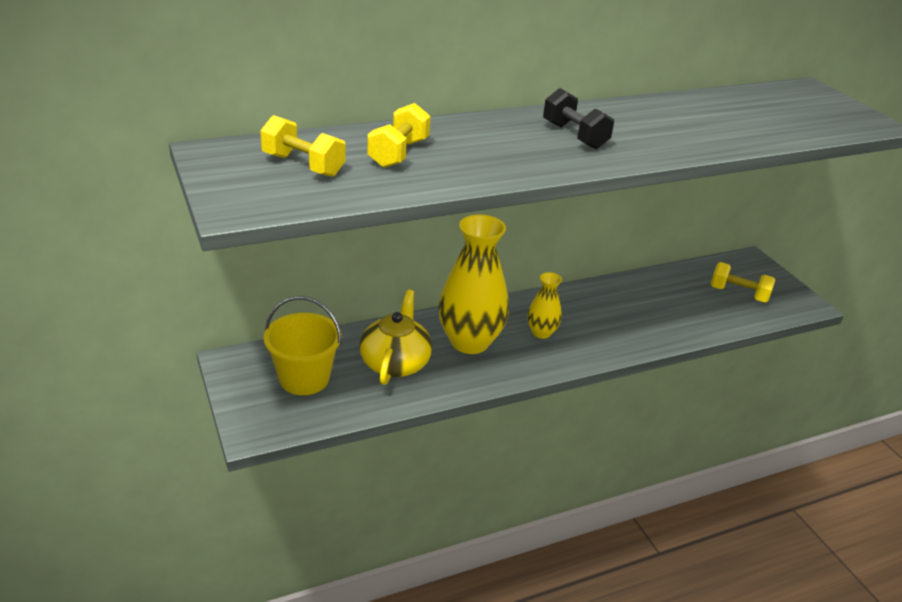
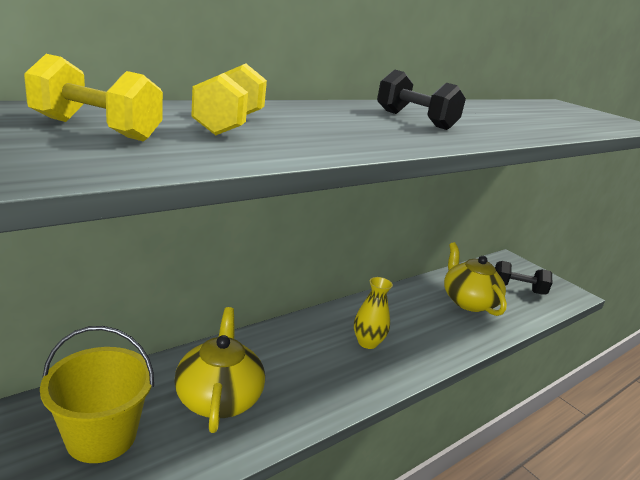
camera: 15 degrees left, 10 degrees down
(470, 342) = (298, 361): yellow vase -> none
(669, 302) = (468, 301): none -> yellow teapot
(738, 294) = (517, 289): yellow dumbbell -> black dumbbell

